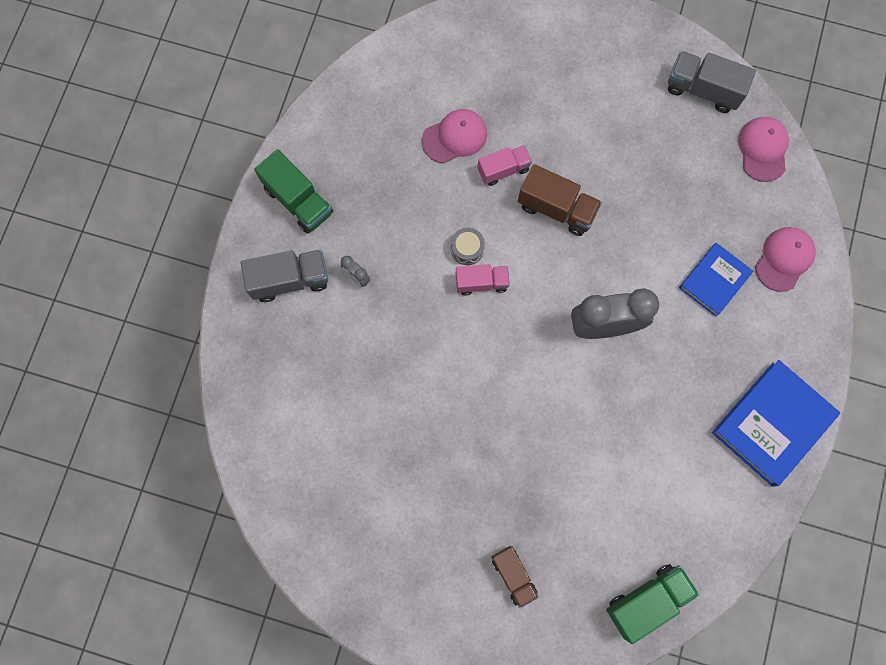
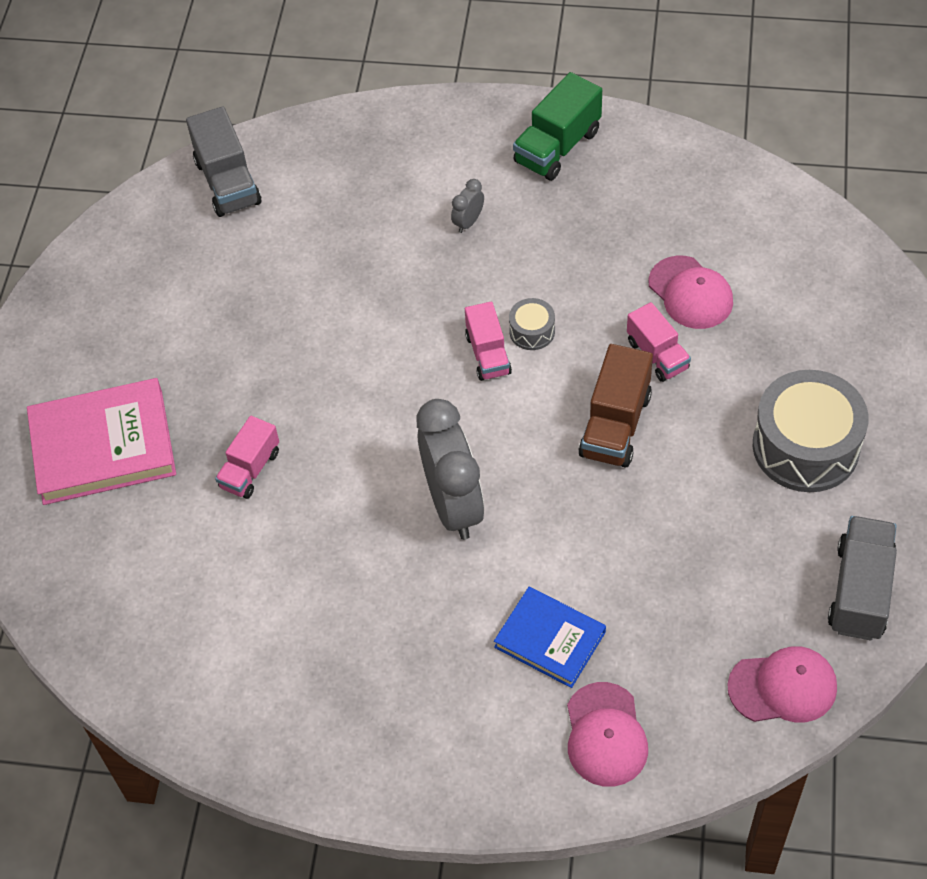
camera: 85 degrees right, 20 degrees down
(290, 280) = (451, 158): grey truck -> grey truck (227, 182)
(513, 575) = (103, 446): brown truck -> pink book
(552, 465) = (250, 469): none -> pink truck
(593, 94) = (805, 446): none -> grey drum
(647, 600) = (79, 604): green truck -> none
(772, 423) = (342, 741): blue book -> none
(784, 259) = (605, 735): pink cap -> pink cap turned 60 degrees clockwise

